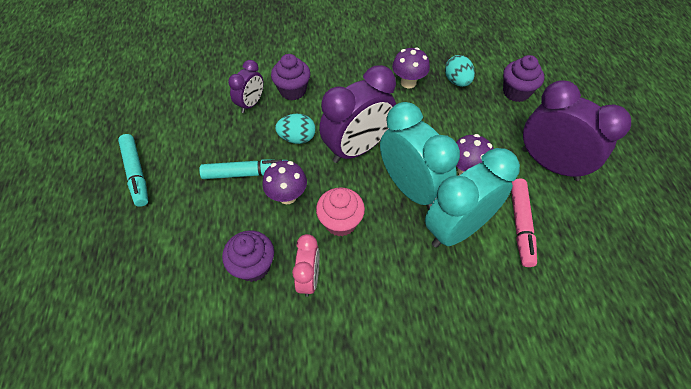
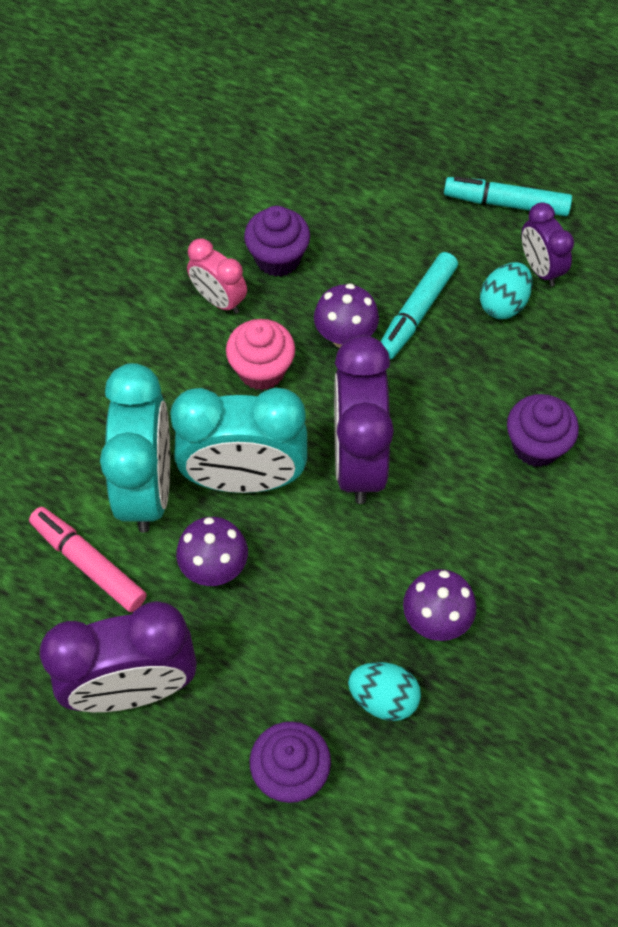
camera: 125 degrees right, 5 degrees up
(251, 104) = (546, 378): purple clock -> purple clock (540, 268)
(297, 138) = (434, 399): turquoise egg -> turquoise egg (503, 304)

